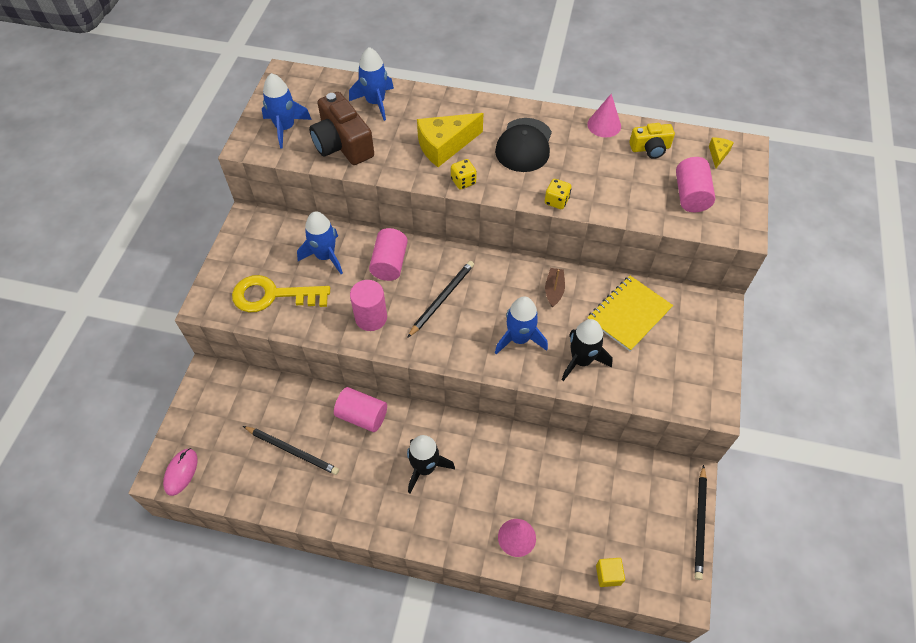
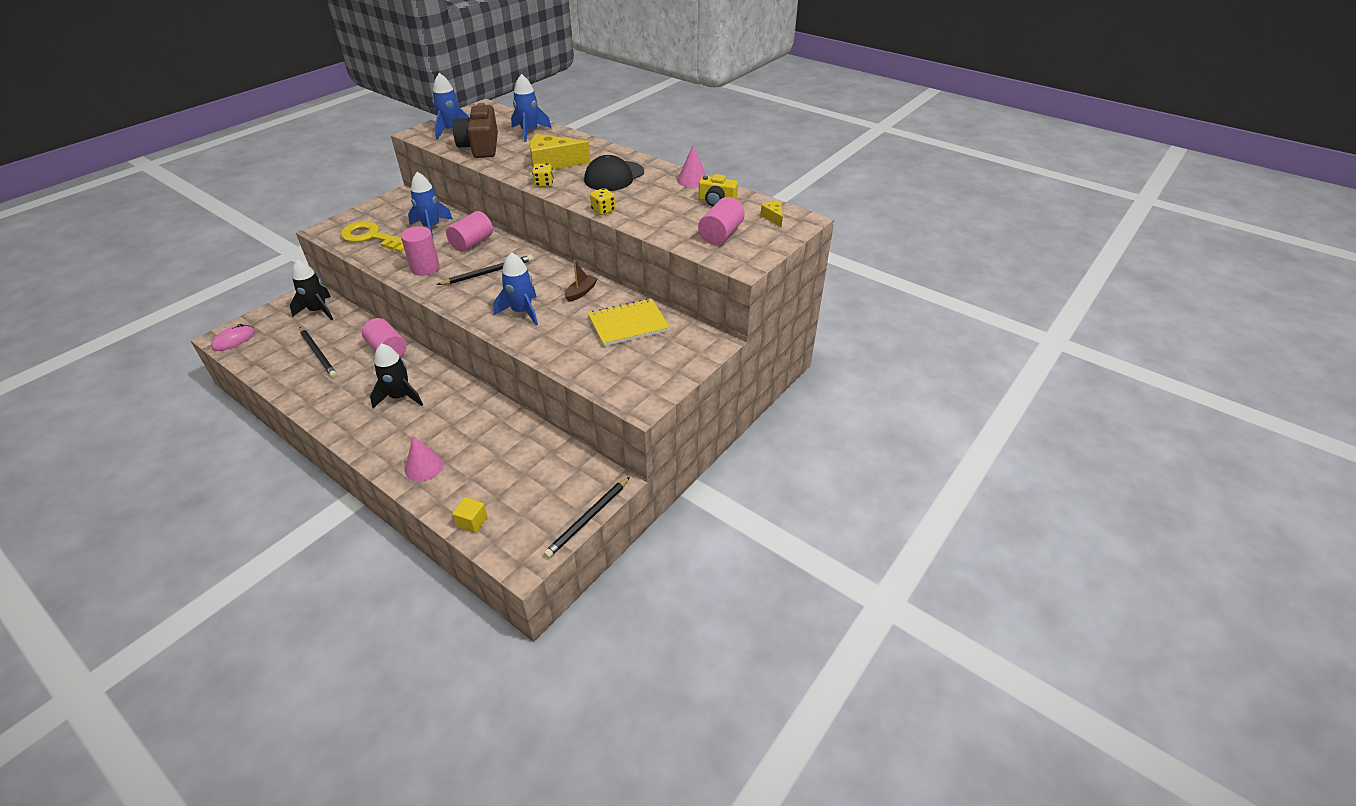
camera: 25 degrees right, 15 degrees down
(581, 360) = (557, 339): black rocket -> black rocket (318, 311)
(718, 154) = (773, 217): yellow cheese -> yellow cheese turned 60 degrees counterclockwise

